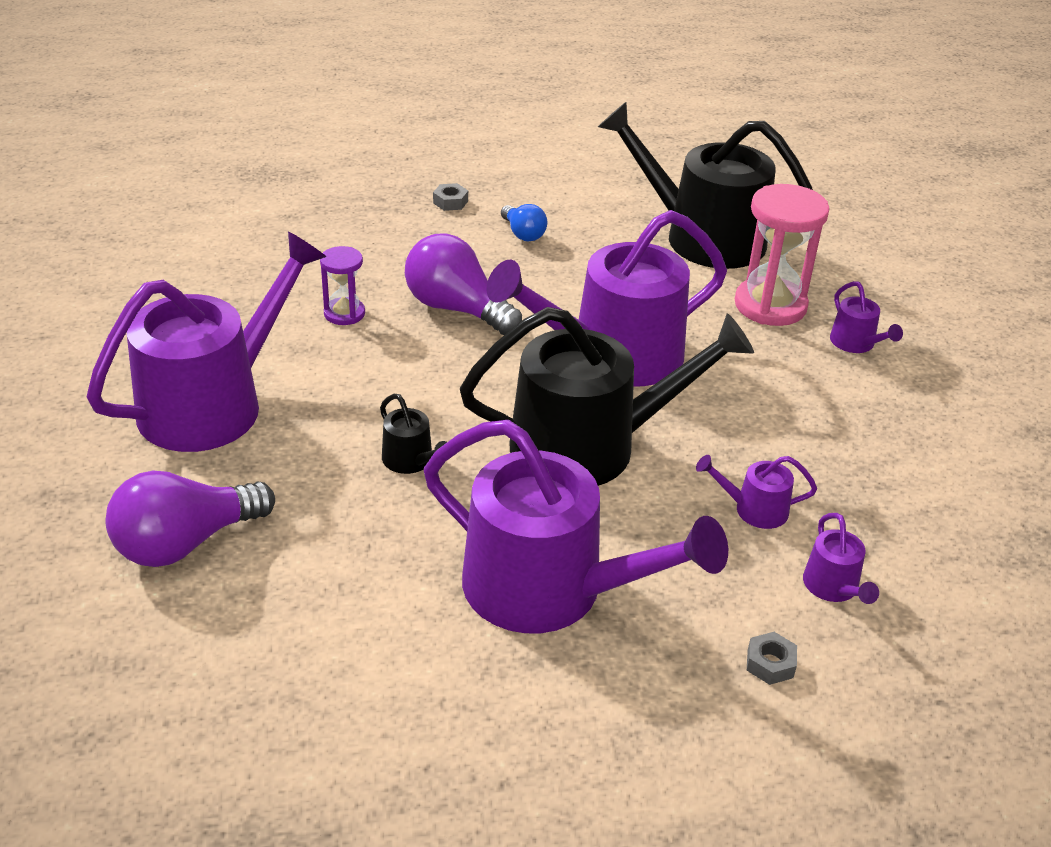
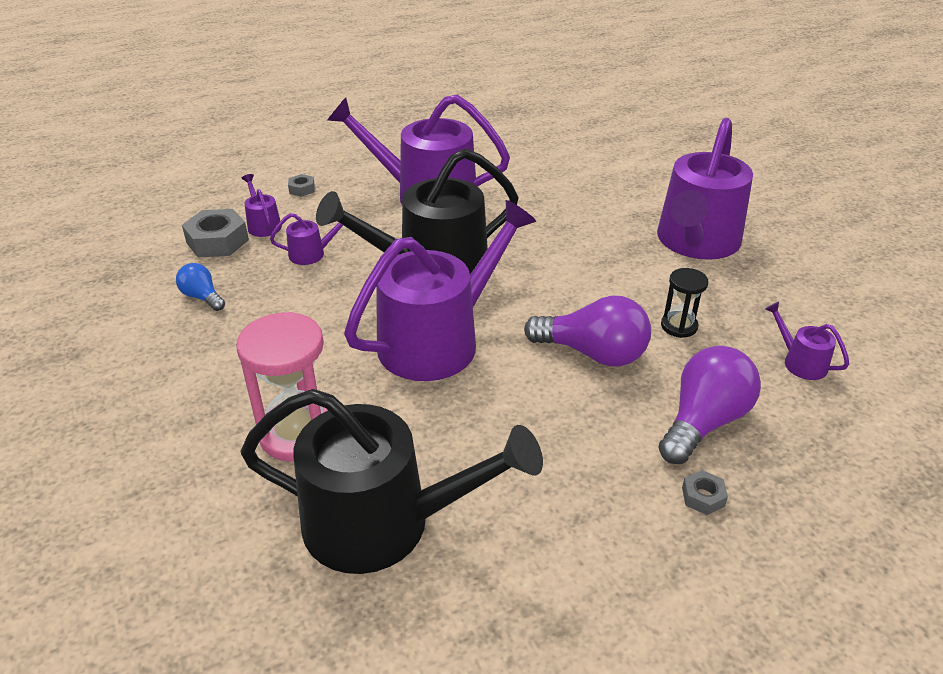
camera: 165 degrees right, 0 degrees up
(185, 543) = (629, 179): purple light bulb -> purple light bulb (703, 422)
(344, 313) = (679, 326): purple hourglass -> black hourglass
(411, 461) = (543, 237): black watering can -> none
(523, 234) = (590, 466): blue light bulb -> blue light bulb (202, 297)
(855, 343) = (213, 407): purple watering can -> purple watering can (800, 362)
(902, 568) = (217, 241): none -> grey nut

